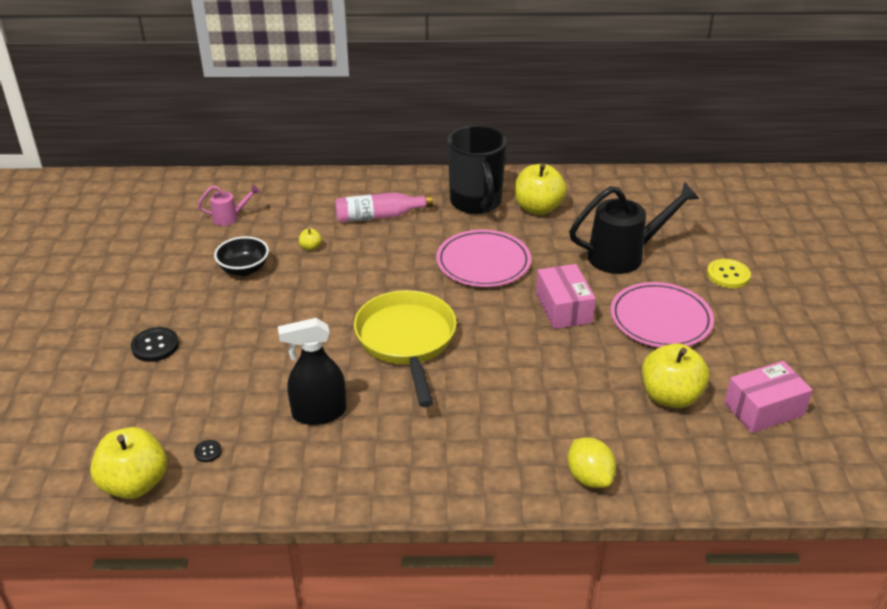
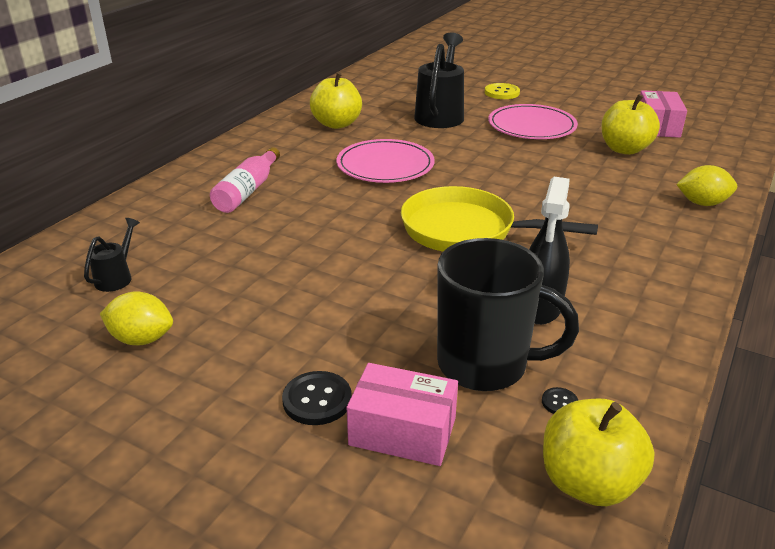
camera: 60 degrees left, 5 degrees down
(174, 257) = (141, 339): none -> yellow lemon
(229, 218) = (116, 277): pink watering can -> black watering can
(244, 269) = (236, 293): black bowl -> none
(310, 247) = (250, 241): yellow apple -> none
(476, 203) = (292, 144): black mug -> black mug (485, 365)
(563, 308) = (485, 153): pink box -> pink box (402, 431)

